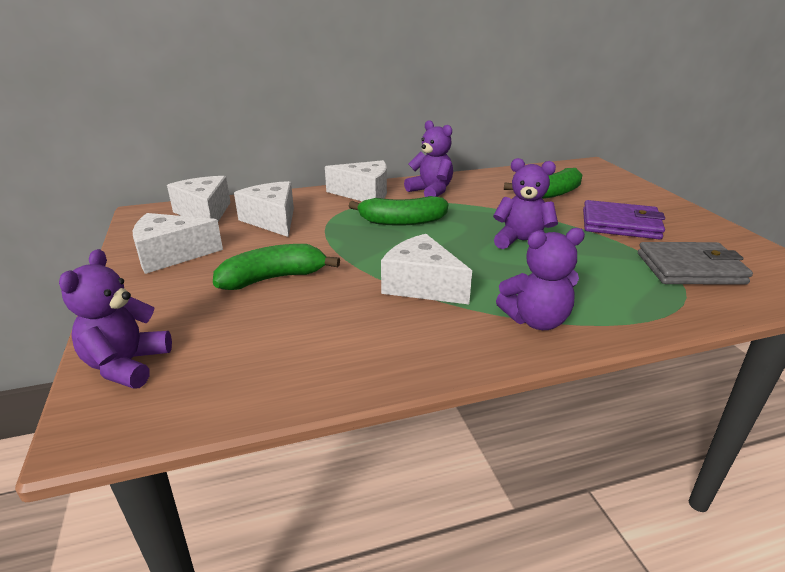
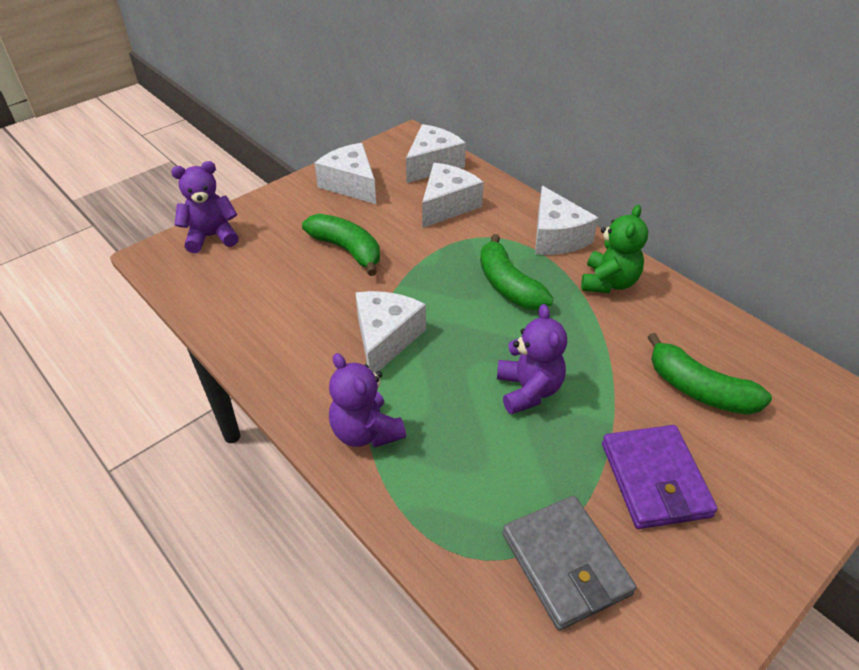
camera: 65 degrees right, 15 degrees up
(431, 191) = (608, 282): purple teddy bear -> green teddy bear

